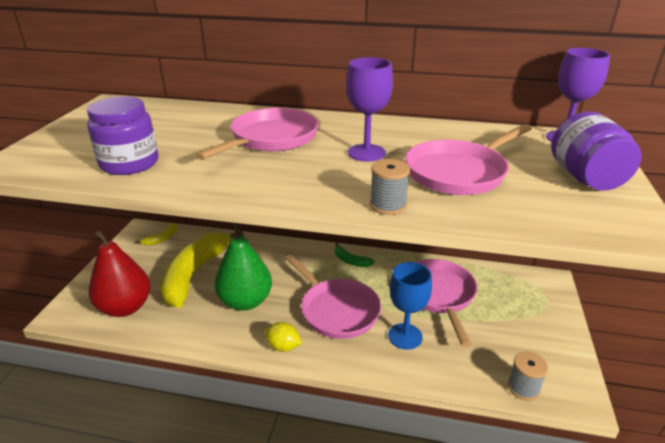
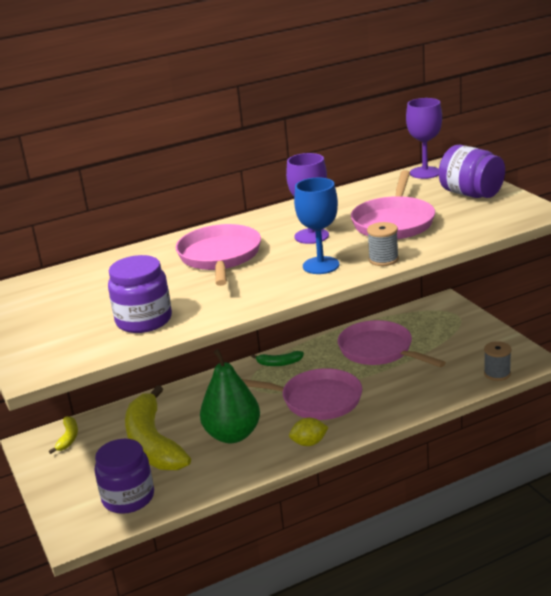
camera: 35 degrees left, 5 degrees down
(125, 307) = (128, 498): red pear -> purple jar
(405, 336) = (388, 388): blue goblet -> blue goblet (321, 265)

